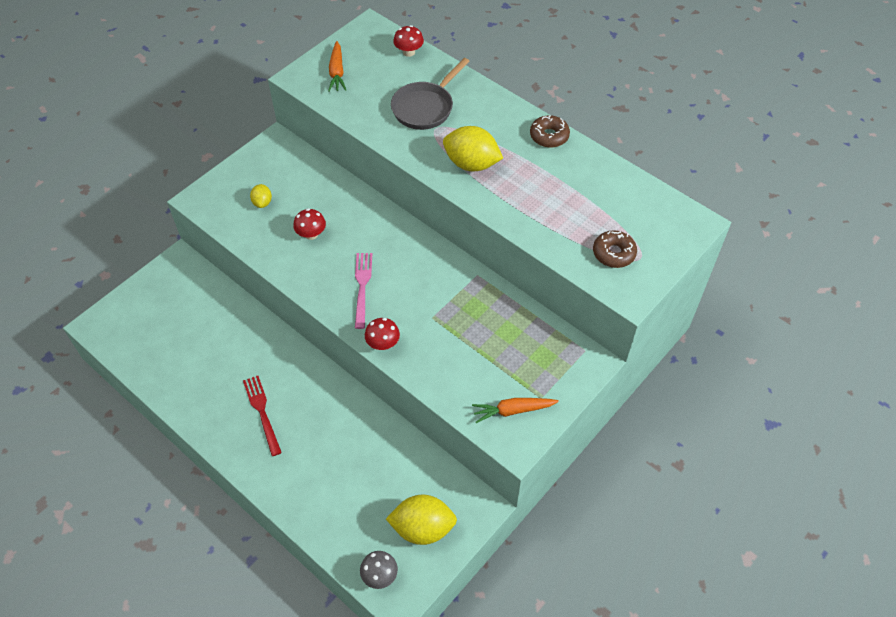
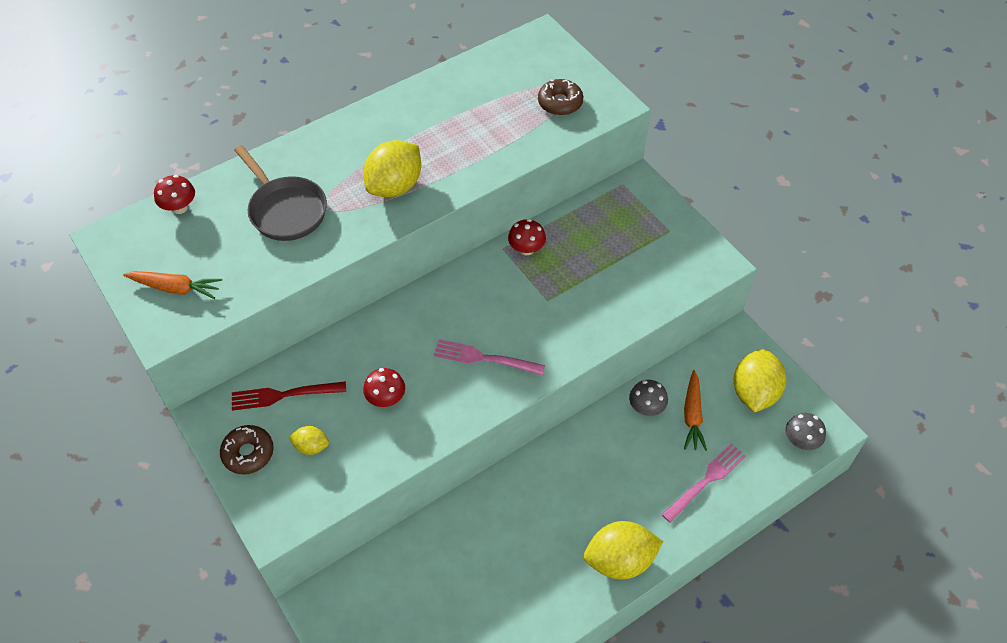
camera: 75 degrees left, 0 degrees up
(238, 443) = (620, 560): none -> yellow lemon
(262, 412) = (583, 528): red fork -> red fork (284, 395)
(322, 498) = (706, 481): none -> pink fork
(383, 343) = (570, 352): red mushroom -> red mushroom (526, 249)
(384, 440) = (646, 407): none -> grey mushroom
(513, 410) = (679, 256): orange carrot -> orange carrot (692, 415)
(549, 136) = (382, 112): brown donut -> brown donut (248, 453)

